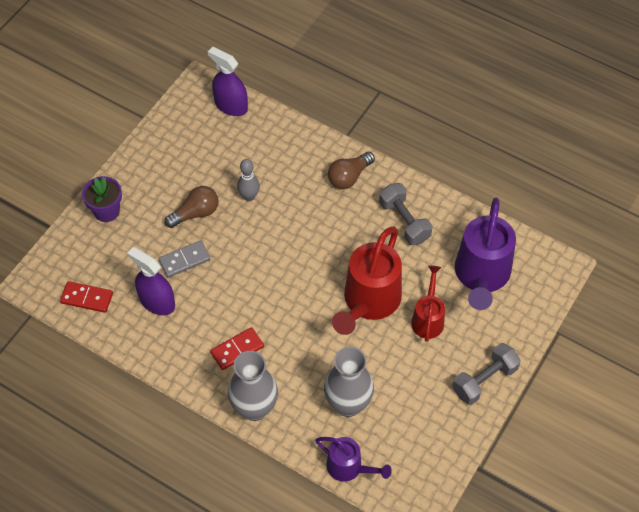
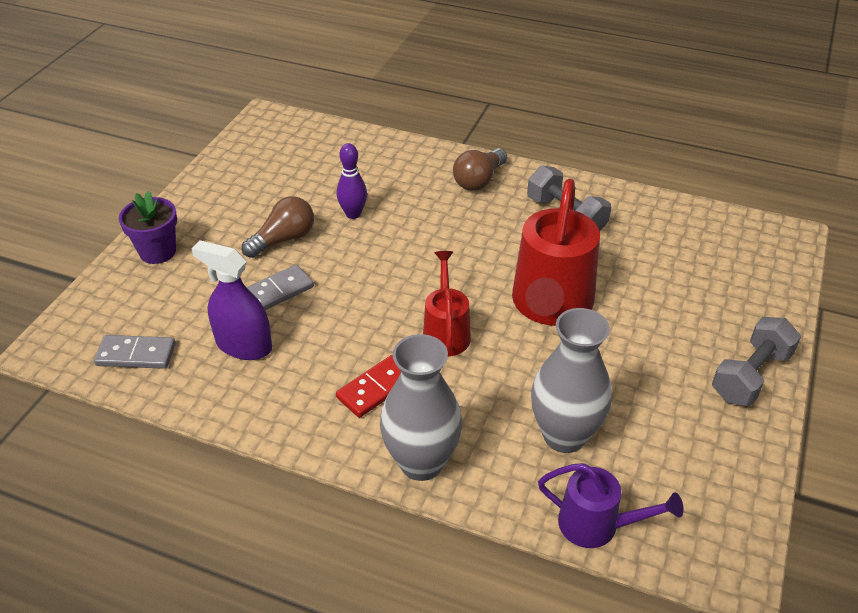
camera: 10 degrees left, 15 degrees down
(87, 298) = (136, 354): red domino -> grey domino
(231, 105) = (309, 131): purple spray bottle -> none
(249, 196) = (353, 214): grey bowling pin -> purple bowling pin
(428, 318) = (639, 313): red watering can -> red watering can (446, 332)
(481, 276) = (690, 259): purple watering can -> none

